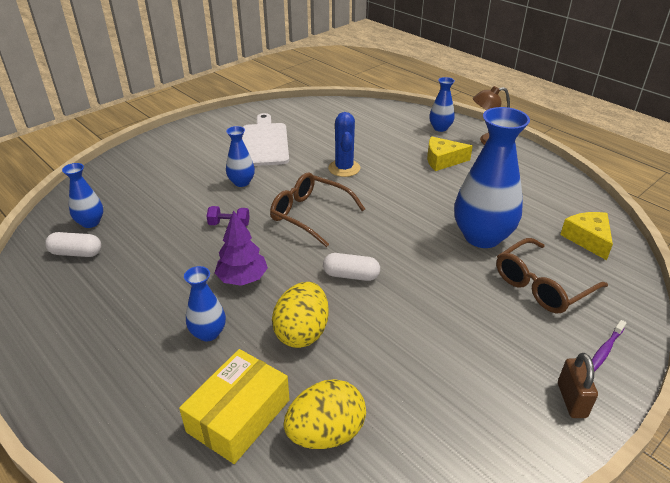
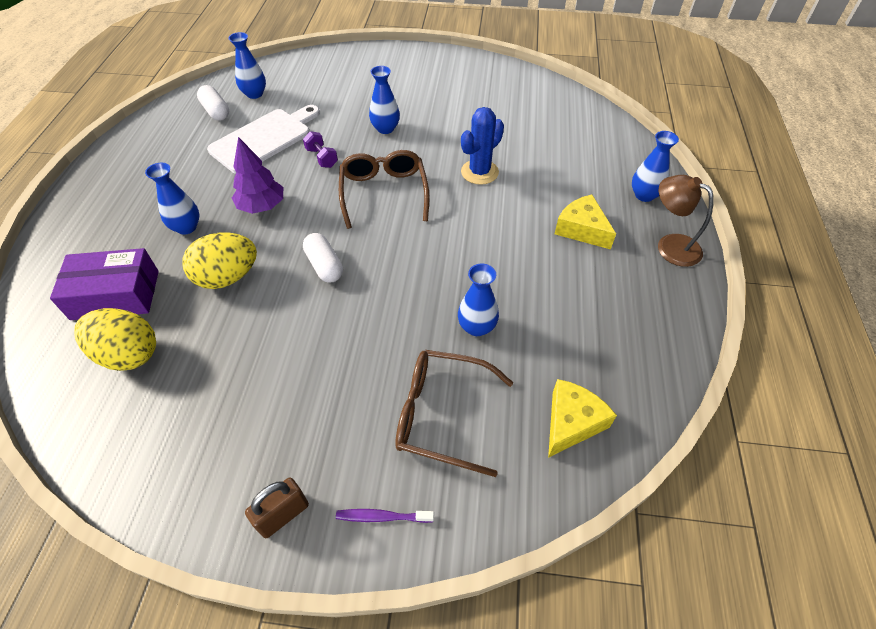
camera: 50 degrees right, 15 degrees up
(238, 415) = (115, 295): yellow box -> purple box
(264, 142) = (460, 104): white cutting board -> white cutting board (264, 139)
(482, 237) = (477, 327): blue vase -> blue vase, size x0.50

